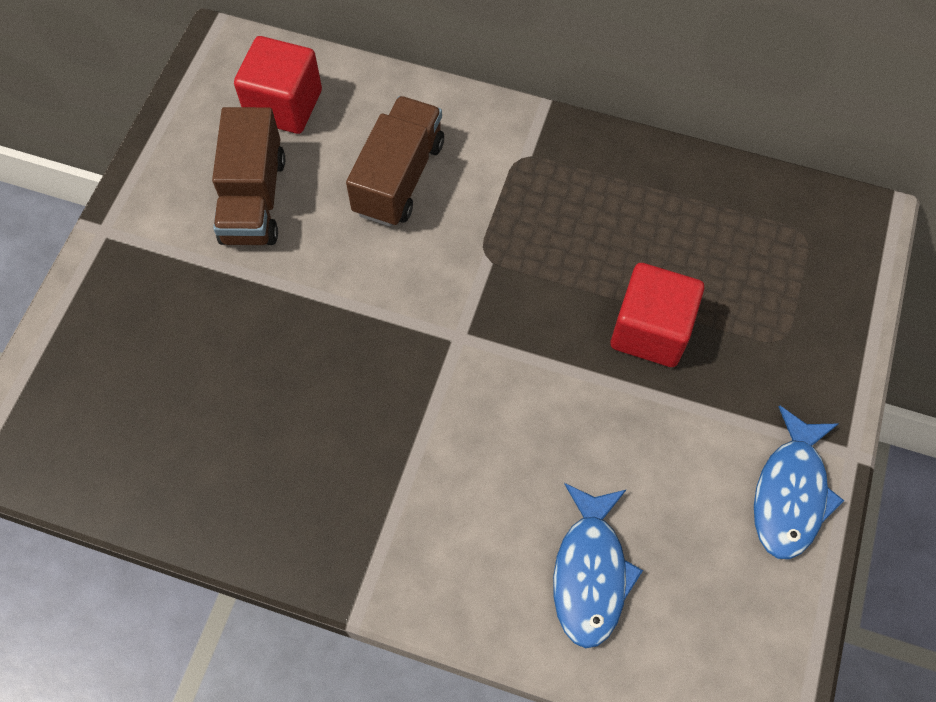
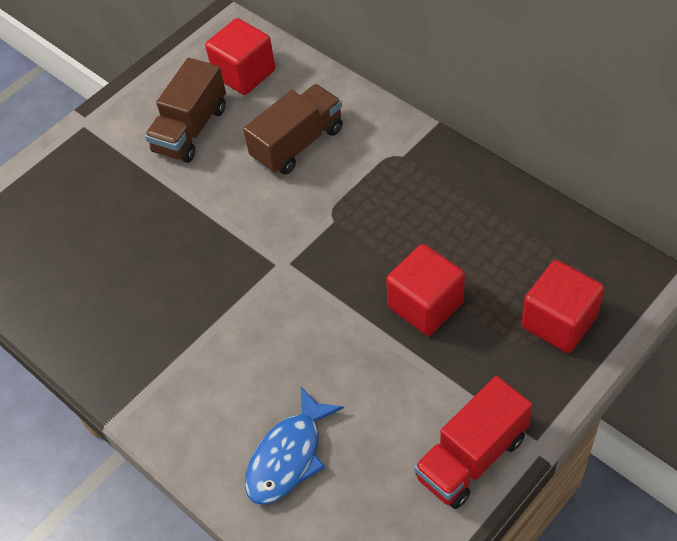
camera: 30 degrees right, 10 degrees down
(790, 493) = (471, 457): blue fish -> red truck
(802, 300) = (559, 321): none -> red cube

